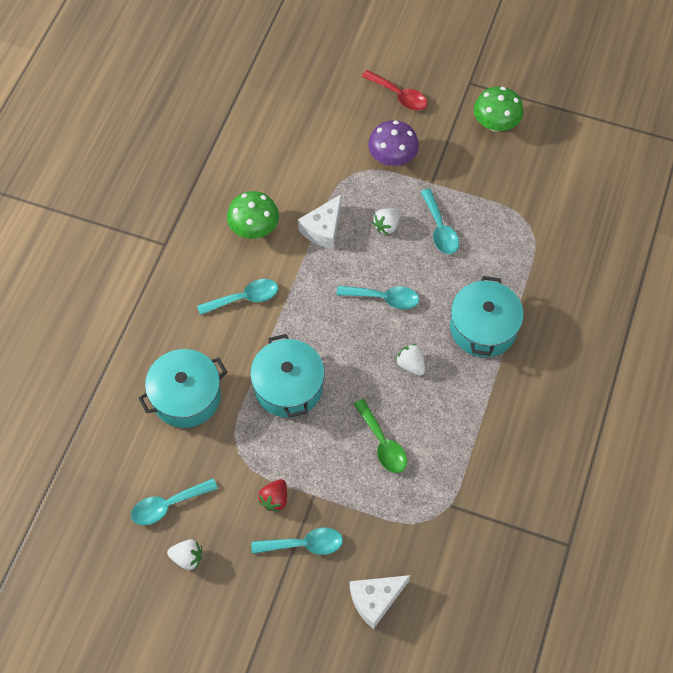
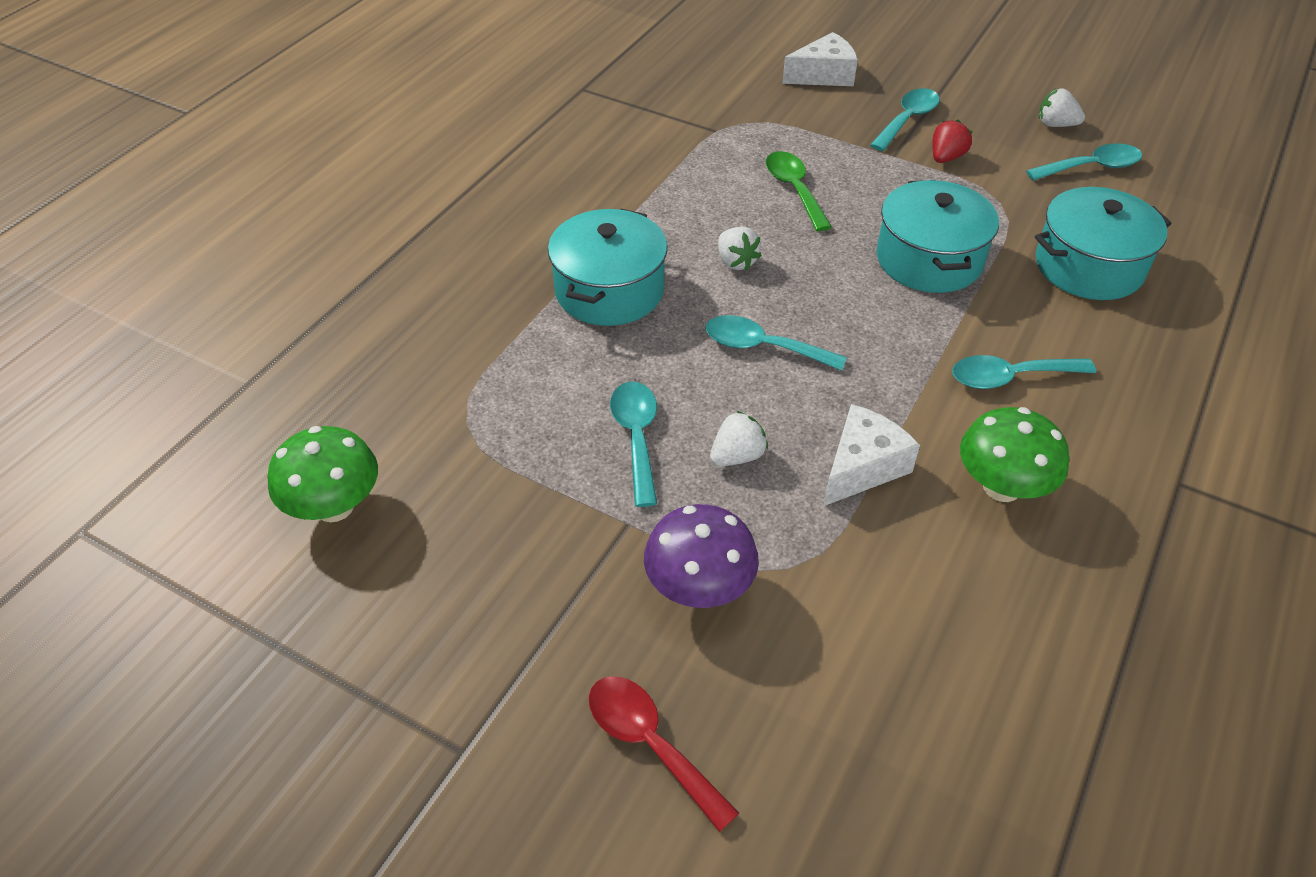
camera: 170 degrees left, 15 degrees down
(304, 544) = (907, 120): turquoise spoon -> turquoise spoon turned 120 degrees clockwise
(495, 124) = (445, 631): green mushroom -> green mushroom (334, 506)

